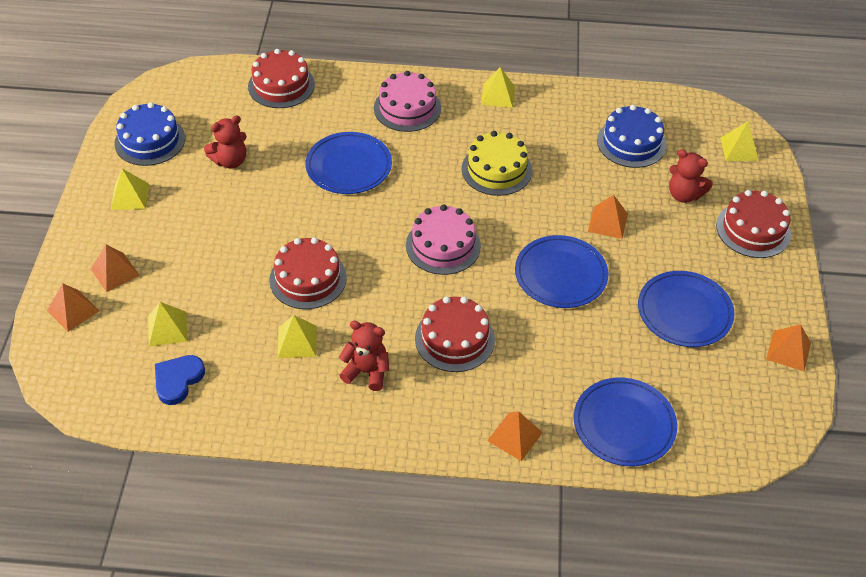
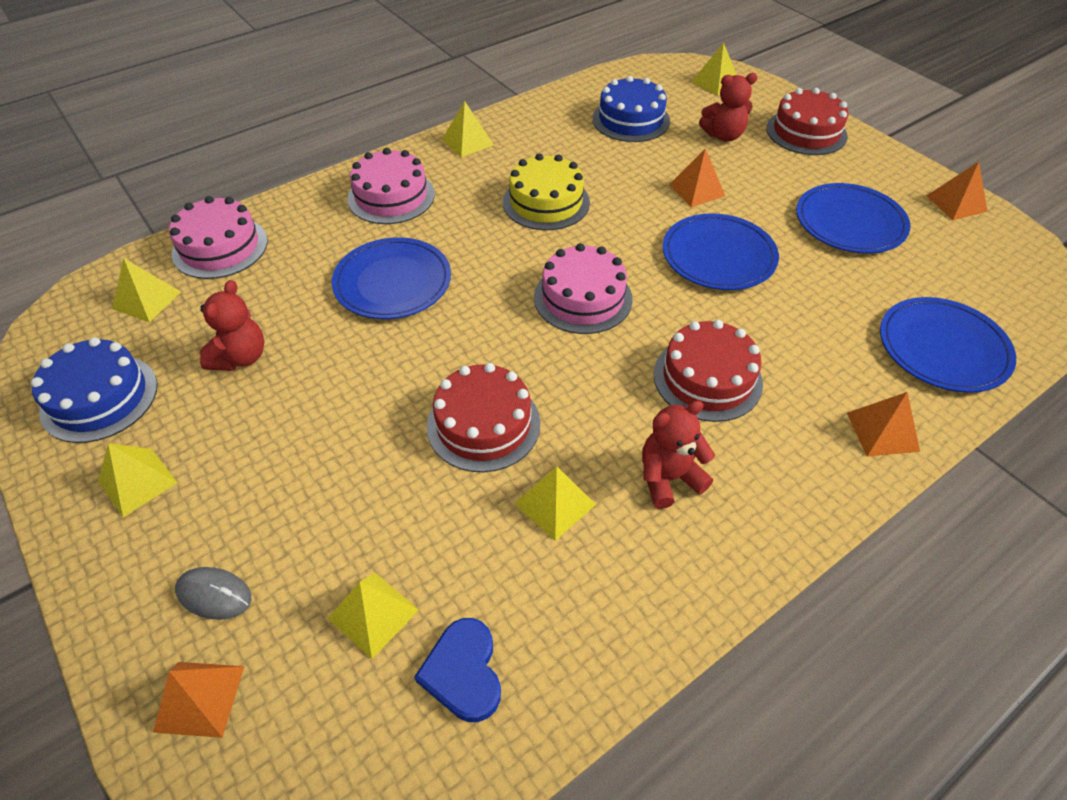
camera: 40 degrees left, 0 degrees up
(115, 272) = (214, 595): orange pyramid -> grey mouse
(217, 97) = (147, 300): none -> yellow pyramid
(281, 85) = (220, 247): red cake -> pink cake

